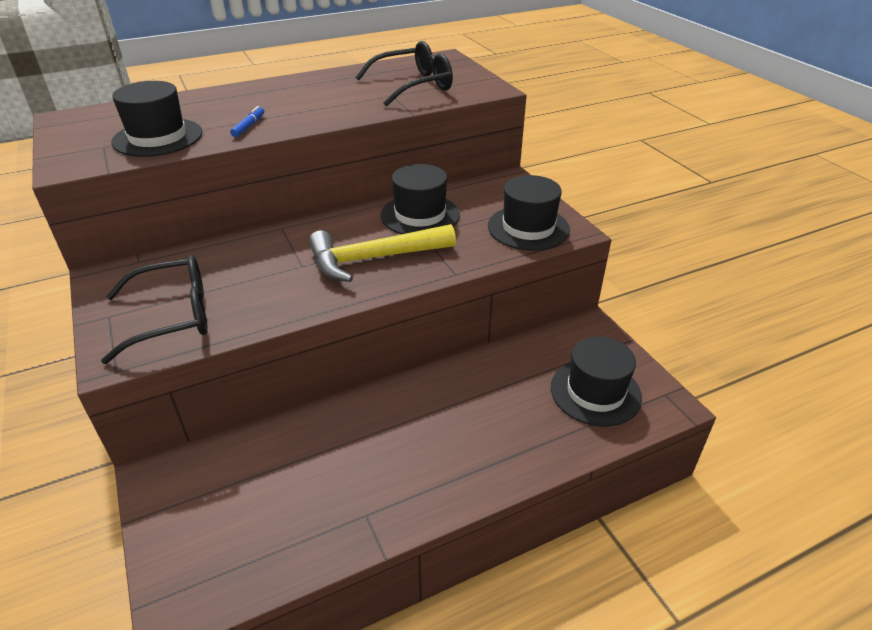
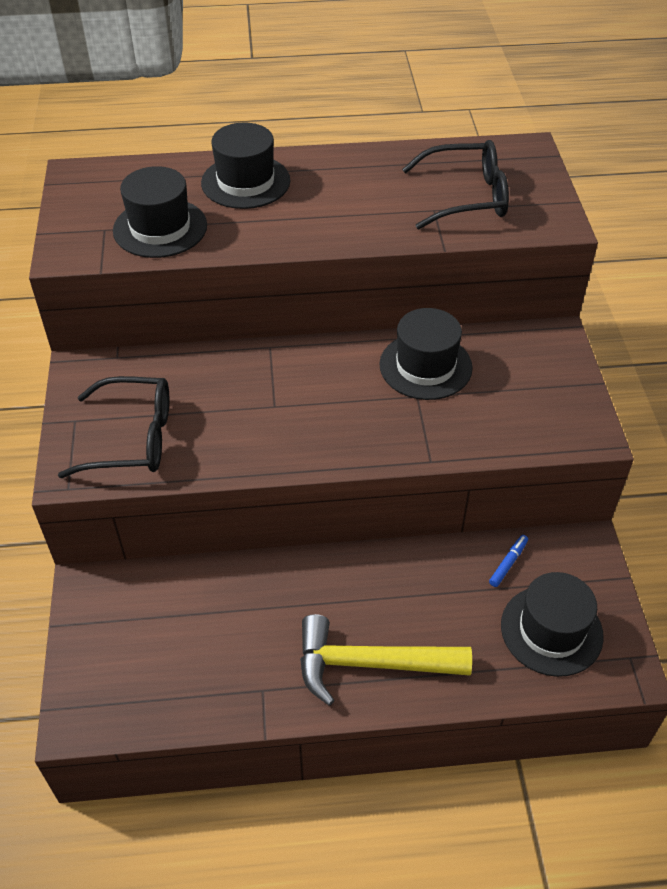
camera: 20 degrees right, 10 degrees up
(249, 126) = (257, 230): blue marker -> blue marker (508, 563)
(373, 259) = (351, 416): yellow hammer -> yellow hammer (370, 664)
(528, 228) = (542, 417): black hat -> black hat (245, 182)

